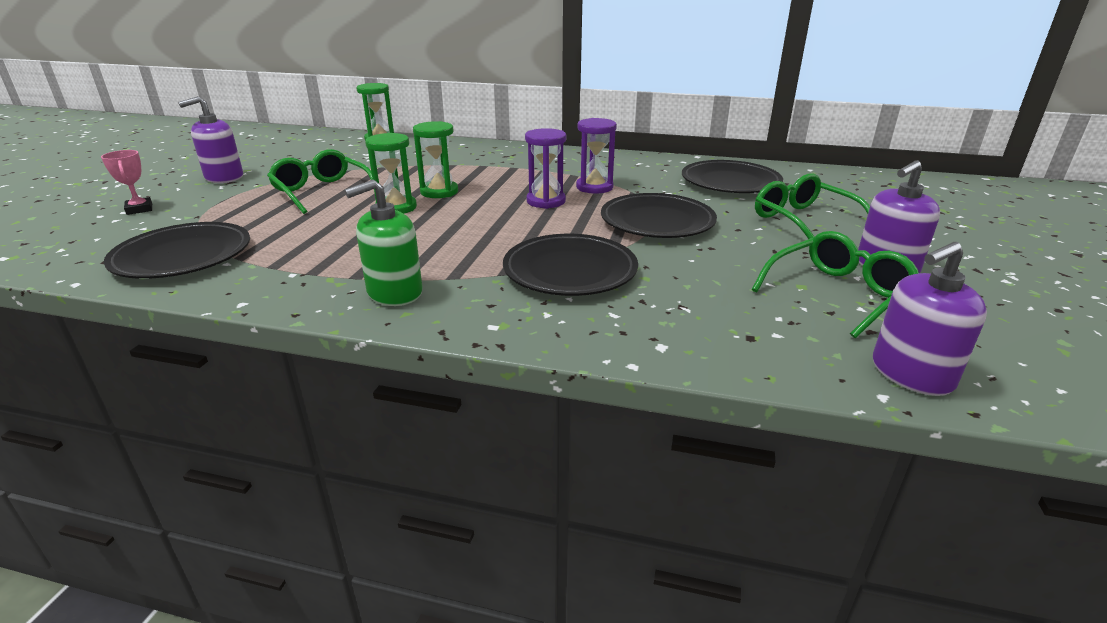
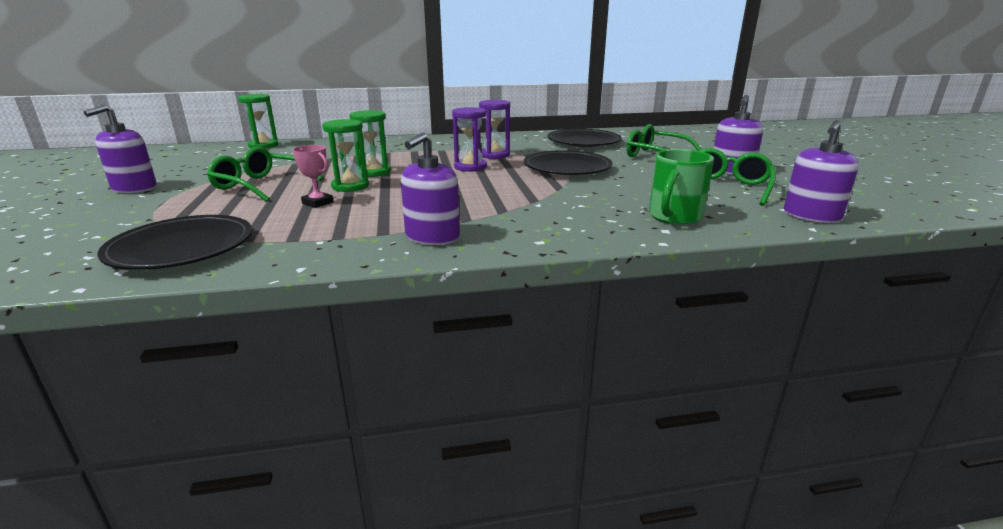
camera: 25 degrees left, 5 degrees down
(139, 209) = (67, 223): pink trophy -> pink trophy (317, 203)
(394, 292) = (432, 237): green soap dispenser -> purple soap dispenser
(570, 271) = (548, 202): black plate -> none
(699, 328) = (674, 217): none -> green mug

